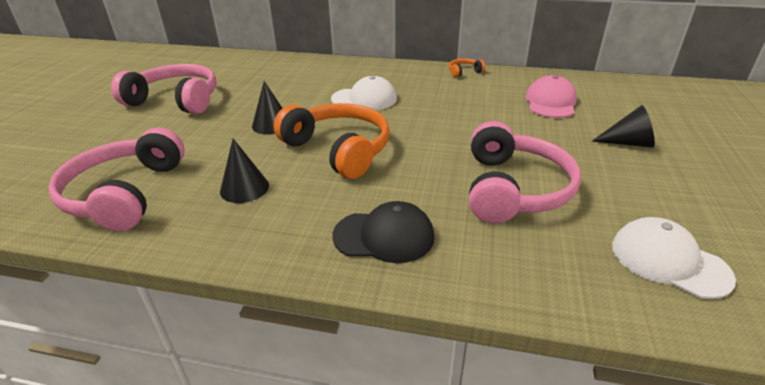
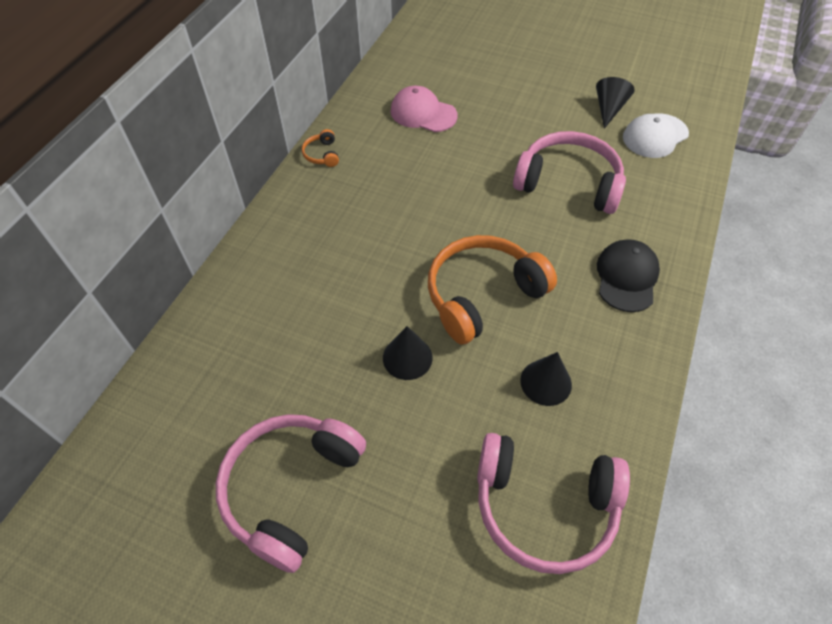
camera: 80 degrees left, 20 degrees up
(364, 99) = (365, 257): white cap -> none
(628, 143) = (510, 95): black cone -> black cone (609, 109)

